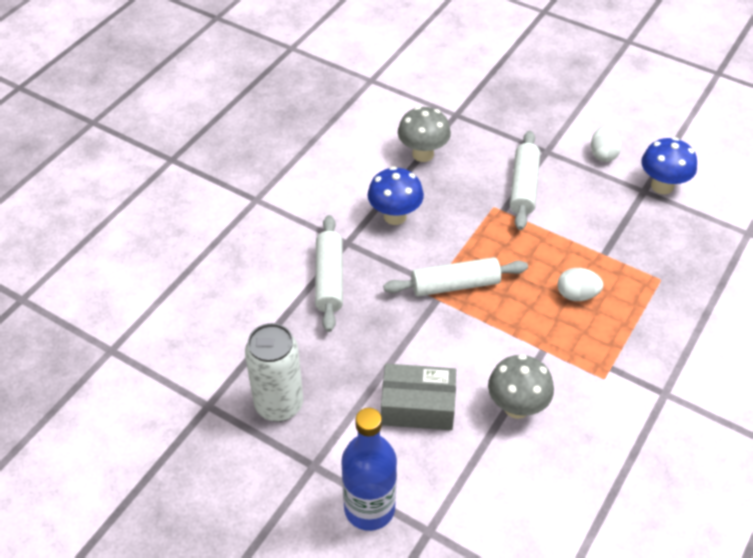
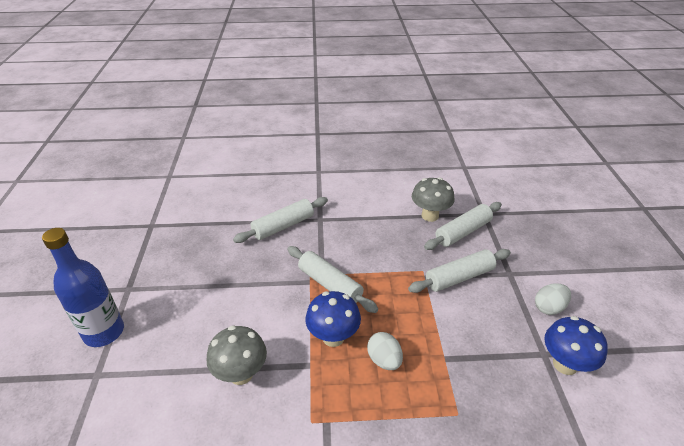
camera: 55 degrees right, 10 degrees down
(279, 405) = (168, 252): white can -> none
(395, 216) = (362, 229): blue mushroom -> blue mushroom (333, 337)
(417, 406) = (206, 316): grey box -> none
(468, 146) = (463, 232): none -> white rolling pin

